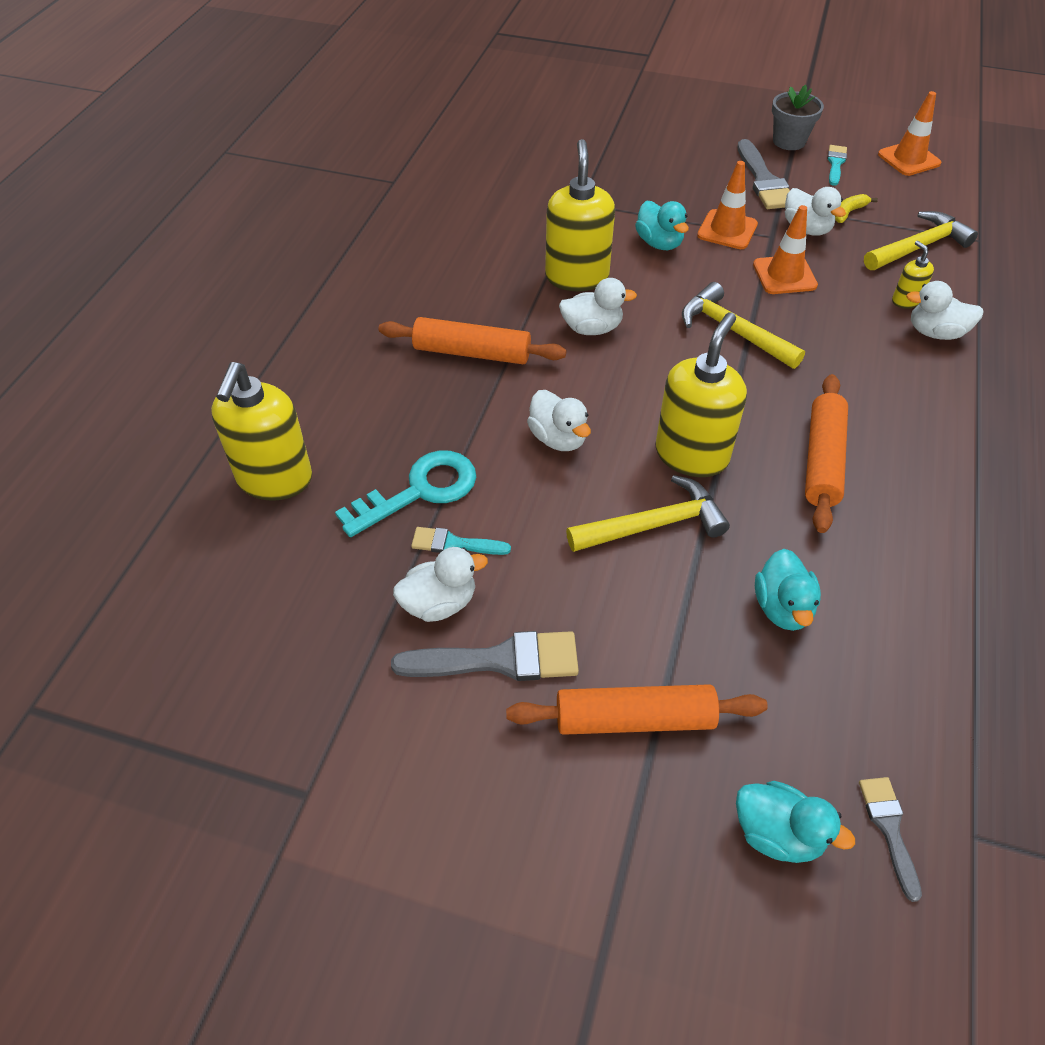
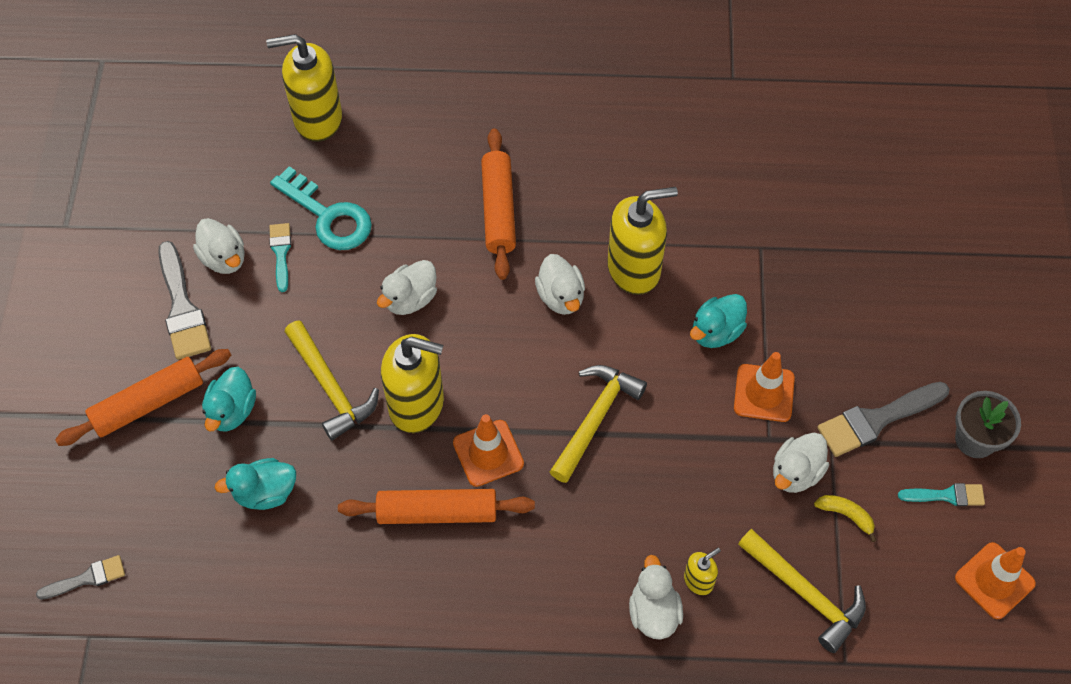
camera: 75 degrees right, 10 degrees up
(634, 719) = (148, 403): orange rolling pin -> orange rolling pin turned 75 degrees clockwise
(777, 833) = (74, 506): turquoise duck -> turquoise duck (232, 411)
(784, 275) = (702, 457): orange traffic cone -> orange traffic cone (488, 453)

